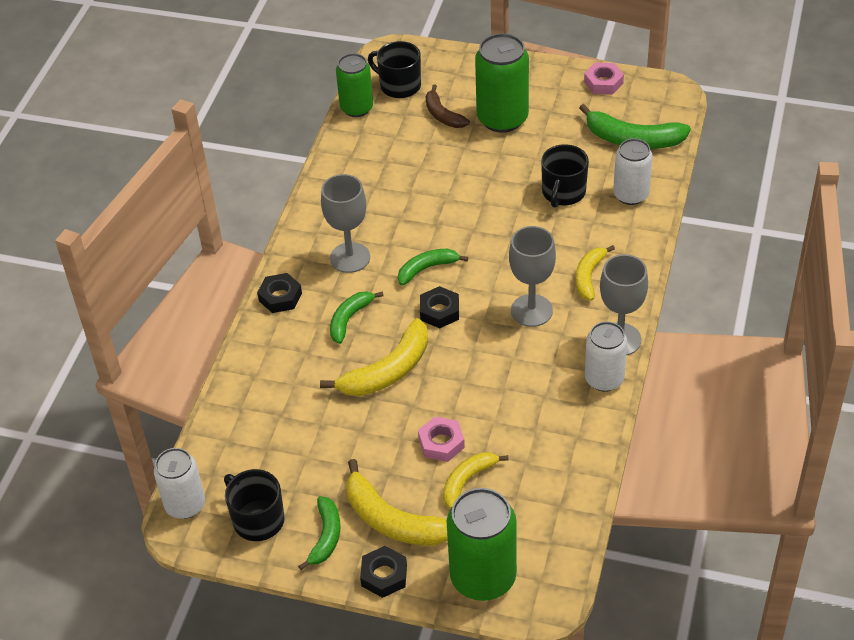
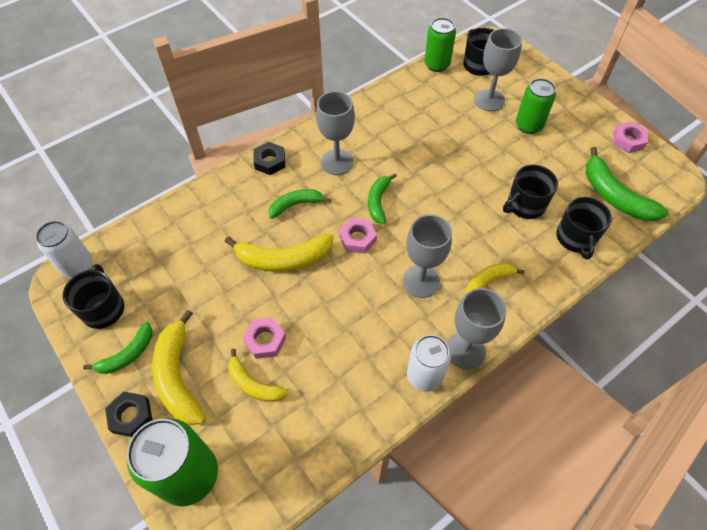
camera: 35 degrees right, 10 degrees up
(427, 269) = (378, 201): green banana -> green banana turned 90 degrees counterclockwise
(439, 311) = (357, 238): black nut -> pink nut
(443, 115) = (489, 100): brown banana -> grey goblet
(467, 480) = (254, 384): yellow banana -> yellow banana turned 135 degrees counterclockwise
(502, 118) = (528, 125): green can -> green can, size x0.66
(631, 195) = (576, 238): white can -> black mug

